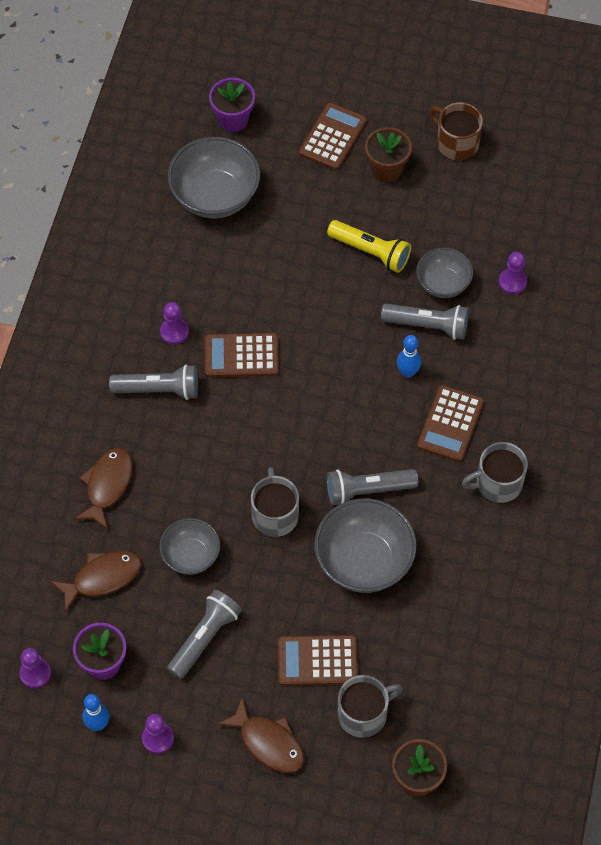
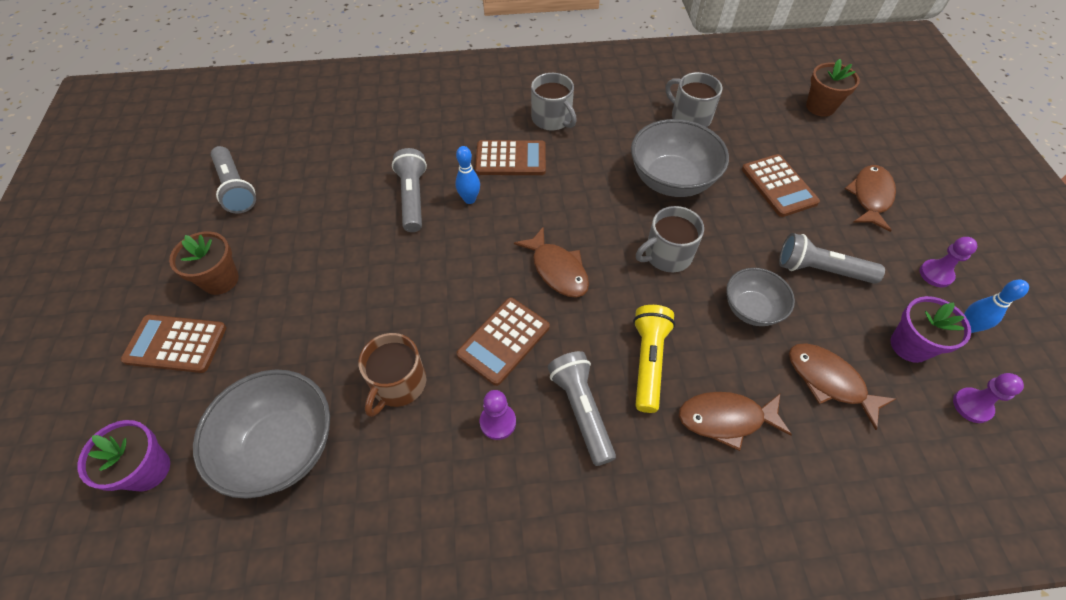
camera: 110 degrees left, 5 degrees down
(241, 356) = (503, 341): brown calculator -> brown calculator turned 60 degrees clockwise
(295, 418) = (557, 270): none -> brown fish
(363, 714) = (798, 147): grey mug -> grey mug (690, 117)
(367, 490) = (604, 196): grey flashlight -> grey flashlight (236, 188)
(371, 252) = (336, 264): yellow flashlight -> yellow flashlight (648, 361)
(443, 283) = (361, 199): grey bowl -> none
(456, 143) = (180, 230): brown mug -> brown mug (398, 384)
(512, 282) = (347, 153): purple pawn -> none

